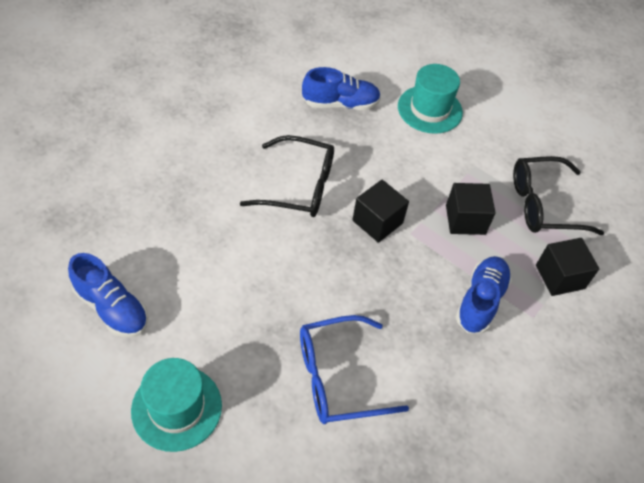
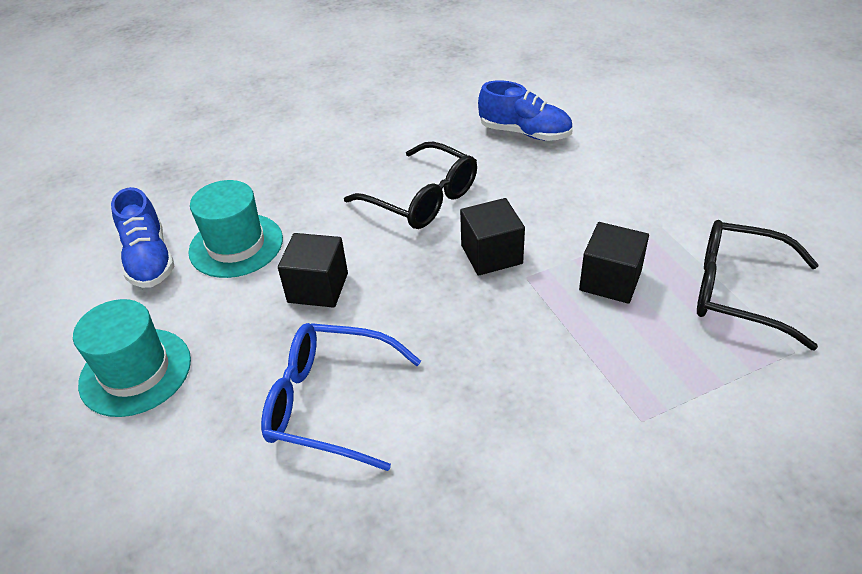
camera: 35 degrees right, 10 degrees down
(430, 109) = (634, 158): turquoise hat -> turquoise hat (236, 245)
(480, 301) = (574, 377): blue shoe -> none
(560, 277) = (714, 383): black cube -> black cube (318, 288)

